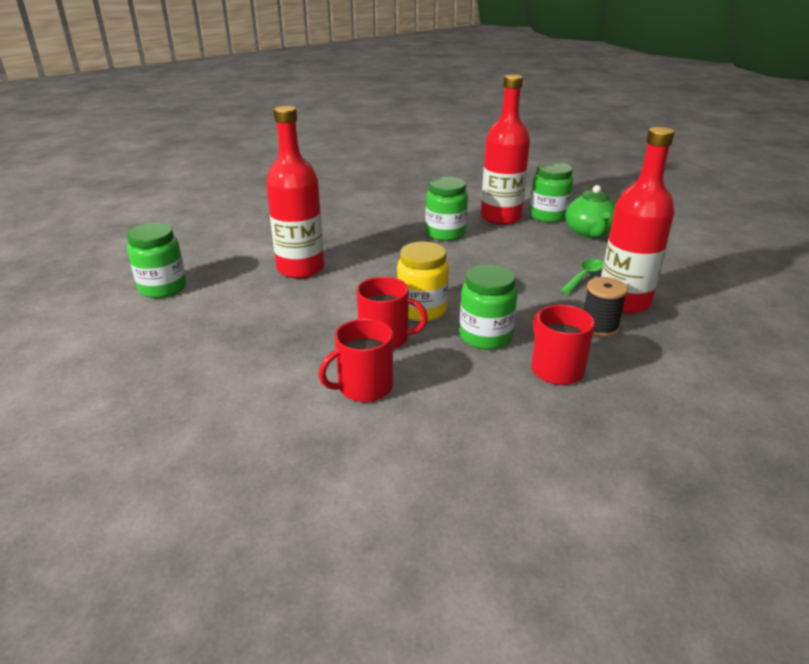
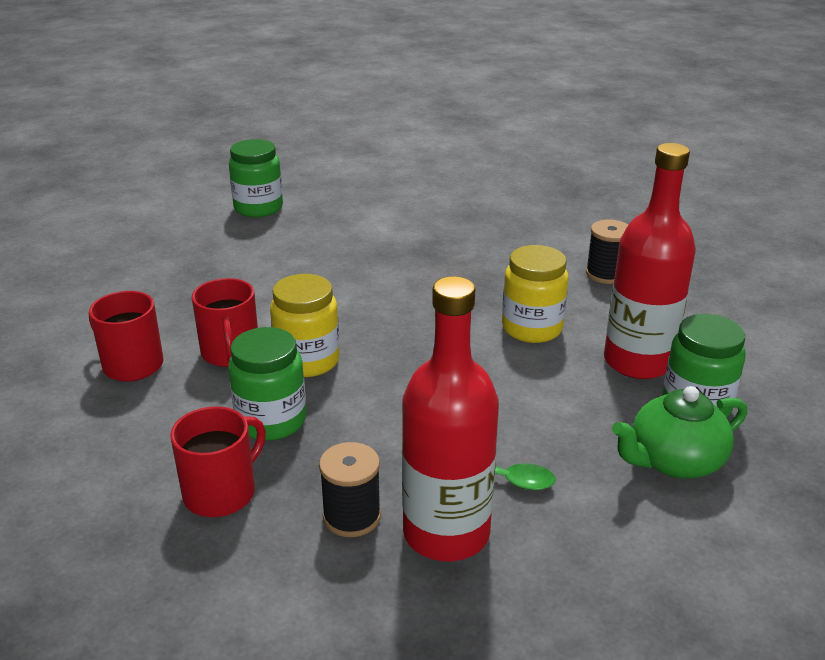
camera: 65 degrees right, 0 degrees up
(300, 268) = (350, 260): red bottle -> none
(406, 201) = (605, 274): none -> black spool
(445, 233) = (532, 328): green jar -> yellow jar

